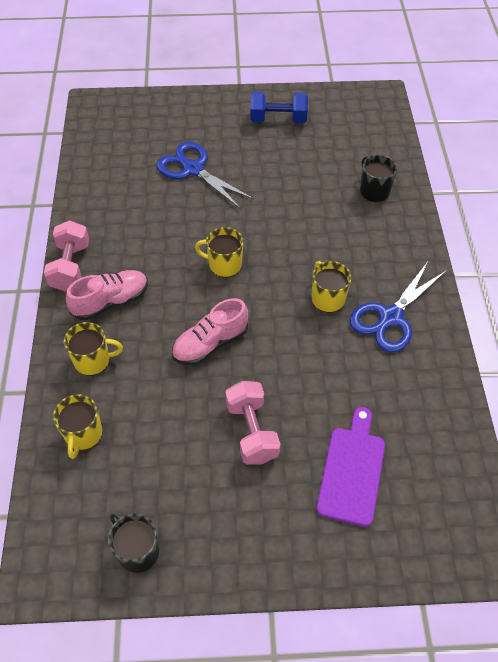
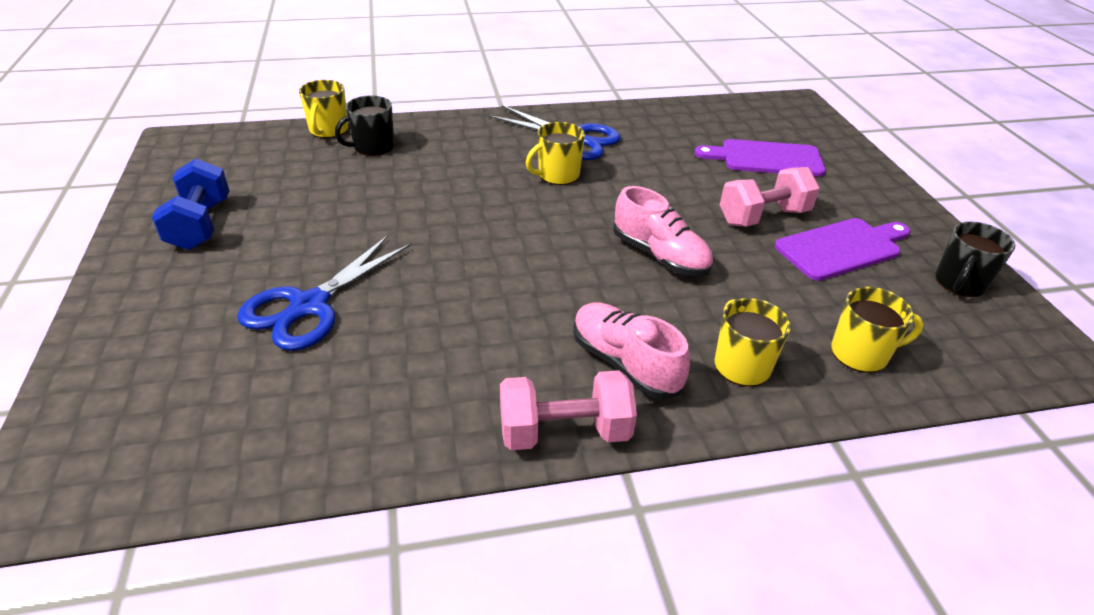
camera: 100 degrees left, 15 degrees down
(199, 476) = (841, 248): none -> purple cutting board
(224, 265) = (521, 255): yellow mug -> yellow mug (328, 130)

